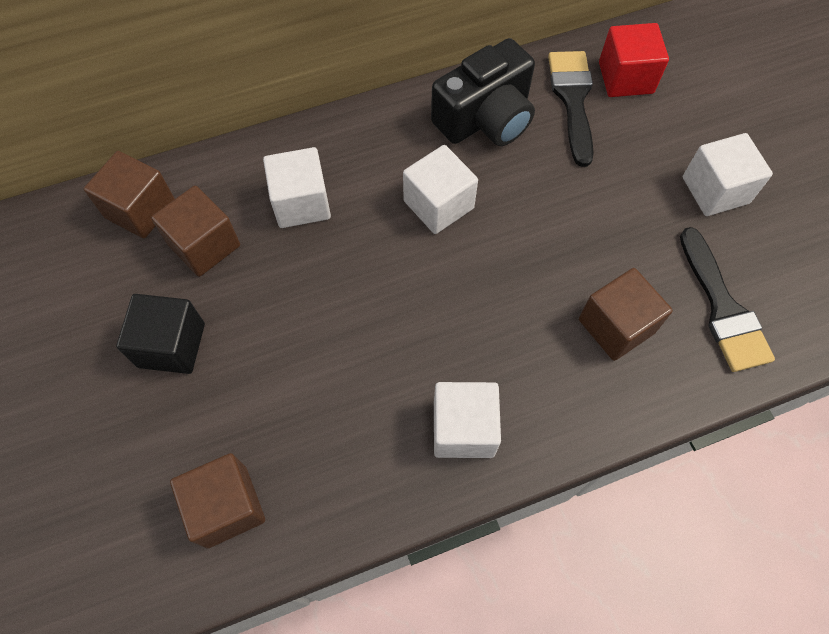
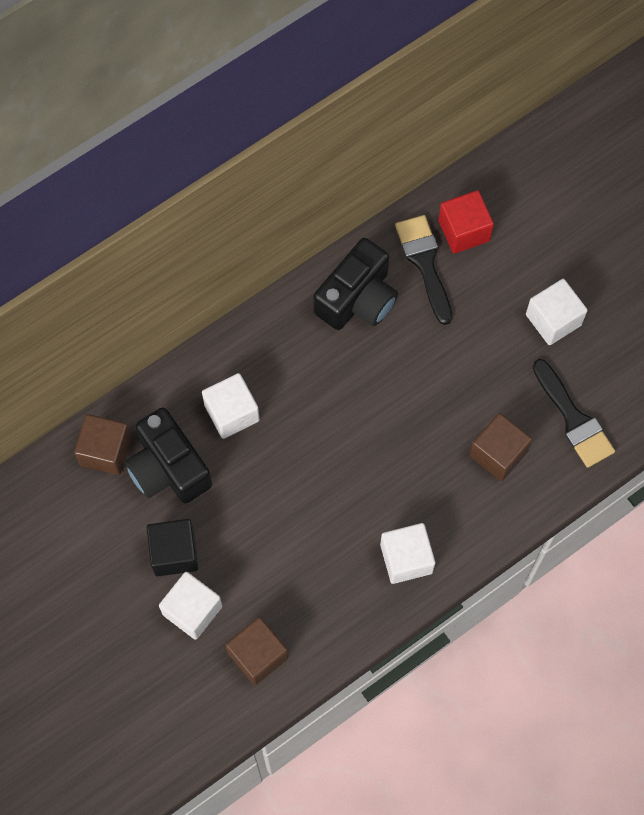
camera: 15 degrees left, 5 degrees up
(204, 245) = (168, 468): brown cube -> black camera
(438, 204) = (340, 387): white cube -> white cube (192, 610)

